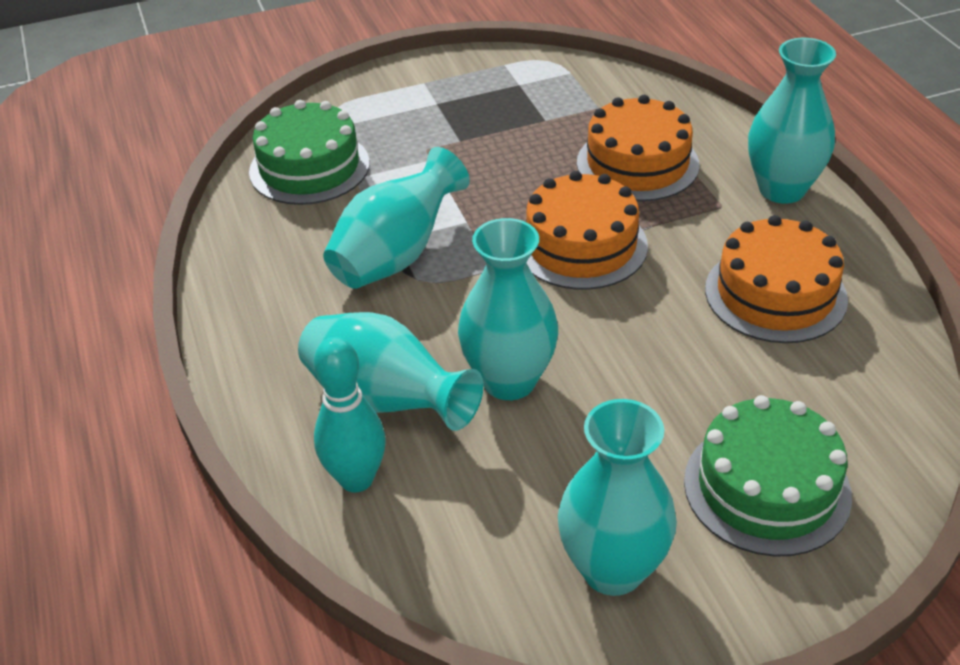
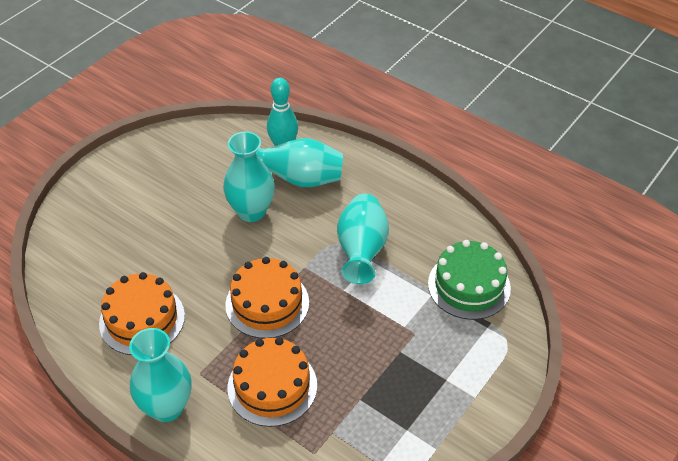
camera: 145 degrees right, 5 degrees up
(612, 569) = (160, 159): turquoise vase -> none
(766, 487) = (111, 214): green cake -> none

